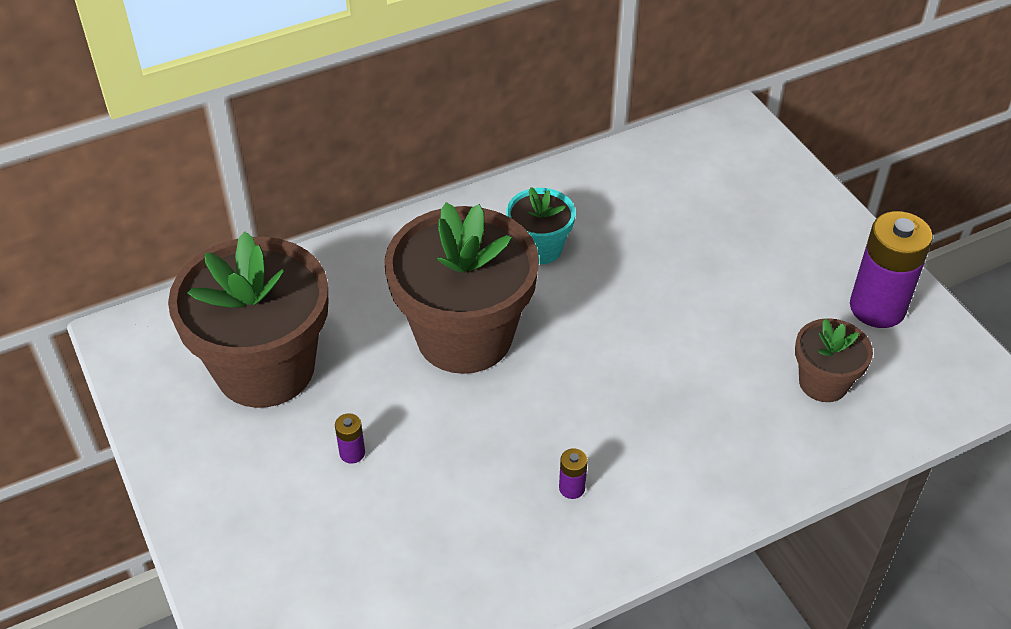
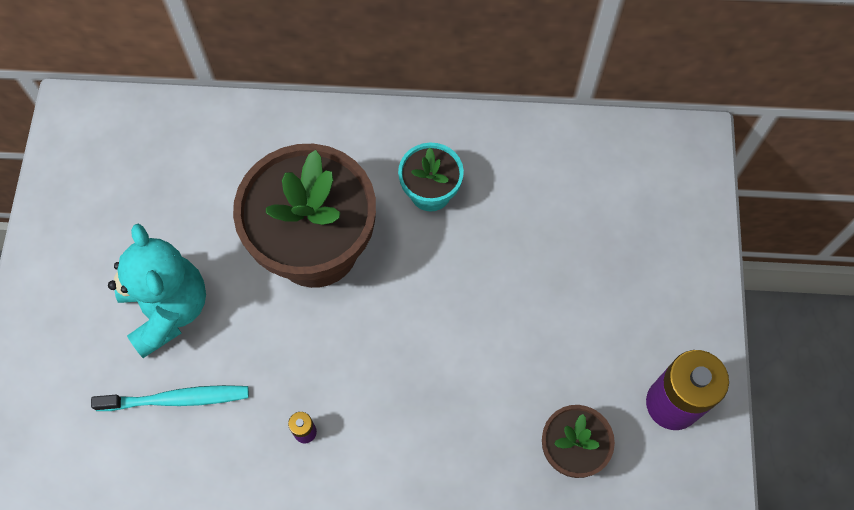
camera: 30 degrees right, 20 degrees up
(265, 368) = (152, 197): brown flower pot -> none
(352, 453) = (167, 309): purple battery -> turquoise teddy bear
(420, 524) = (177, 399): none -> turquoise toothbrush

